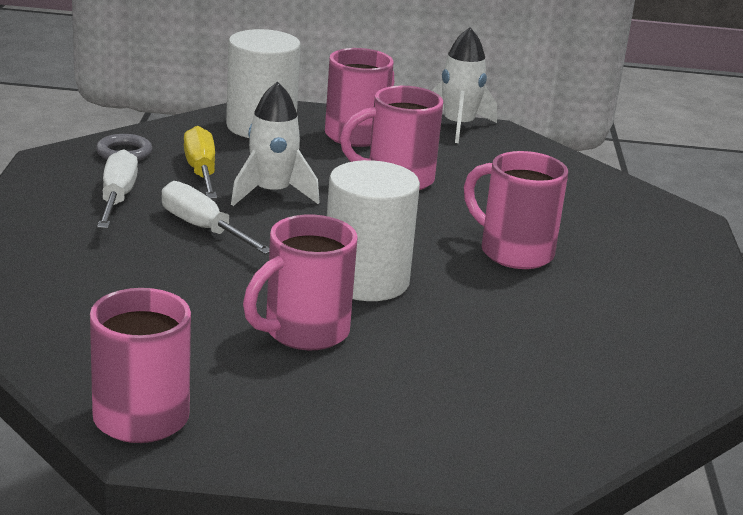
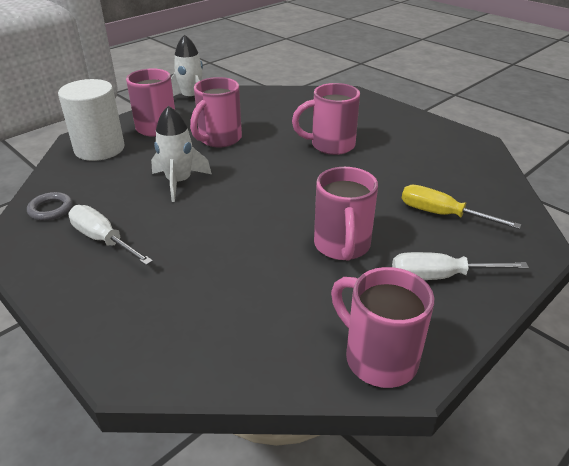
camera: 45 degrees left, 10 degrees up
(201, 172) = (119, 193): yellow screwdriver -> yellow screwdriver (442, 214)
(203, 229) = (186, 225): white screwdriver -> white screwdriver (440, 276)
(366, 280) = (310, 199): white cylinder -> none

